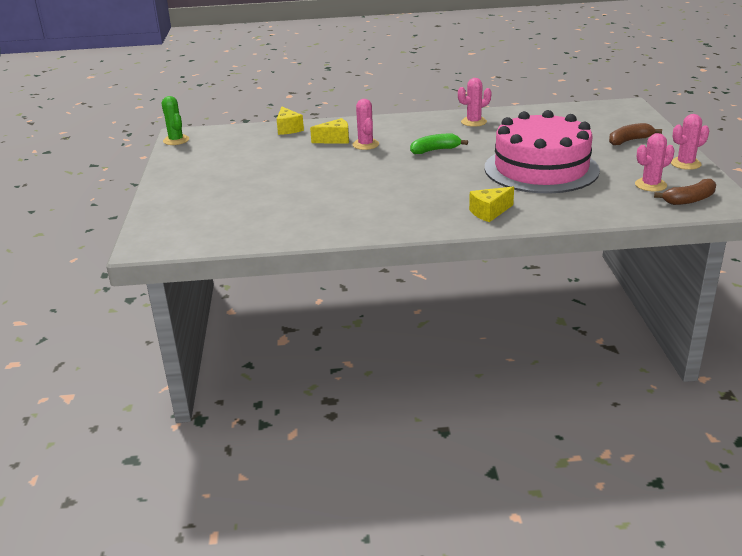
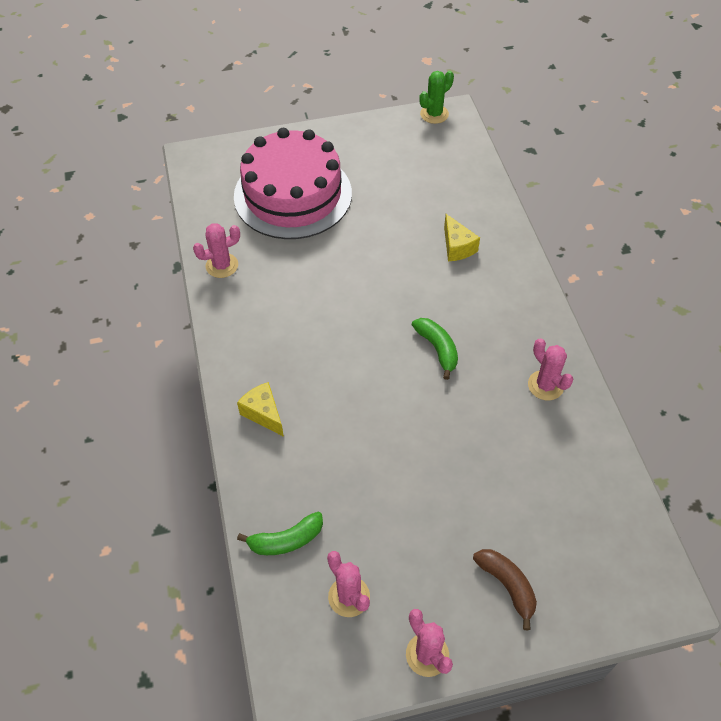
camera: 80 degrees right, 25 degrees up
(288, 129) = (484, 198): yellow cheese -> none
(365, 145) = (445, 278): pink cactus -> pink cactus (222, 265)
(541, 169) = (390, 467): pink cake -> pink cake (293, 195)
(609, 205) = (286, 540): none -> green banana
(689, 200) = (305, 641): brown banana -> none

